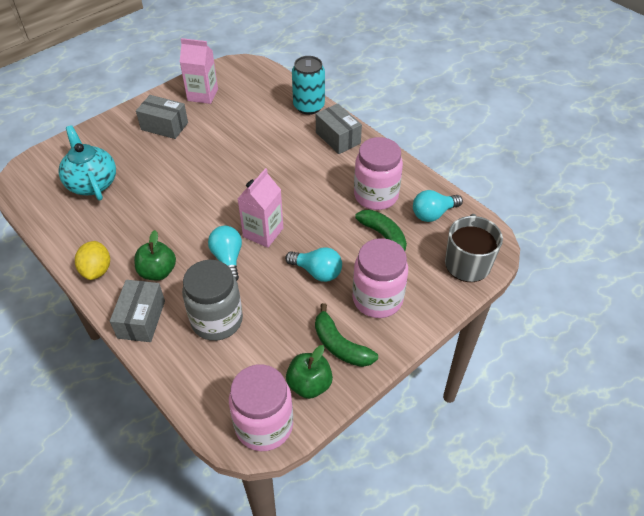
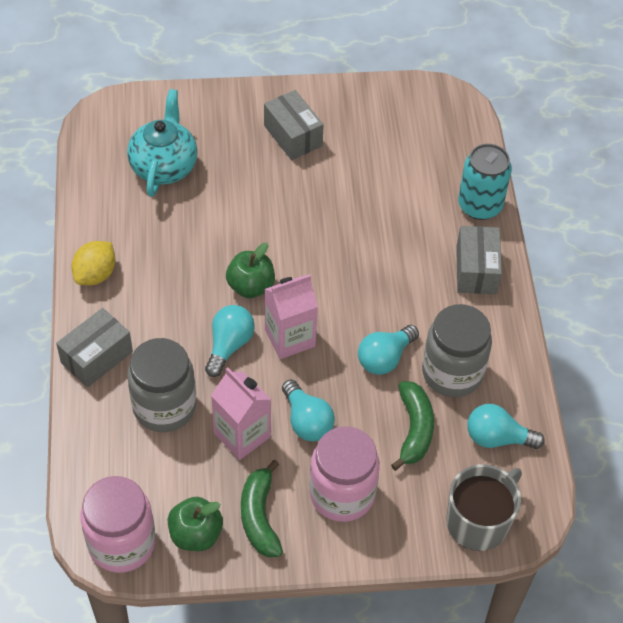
camera: 35 degrees right, 5 degrees up
(158, 272) = (150, 315): green apple -> green apple (251, 286)
(202, 95) = (369, 116): pink carton -> pink carton (242, 435)
(330, 210) = (385, 358): none -> turquoise light bulb
(376, 195) = (452, 373): pink jar -> grey jar

